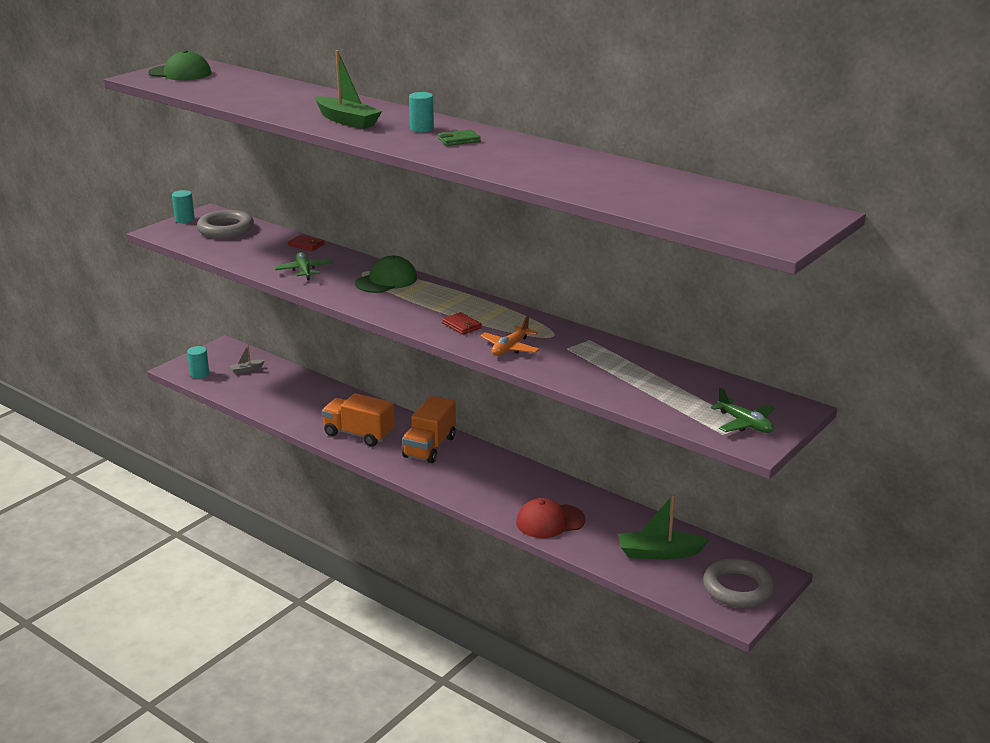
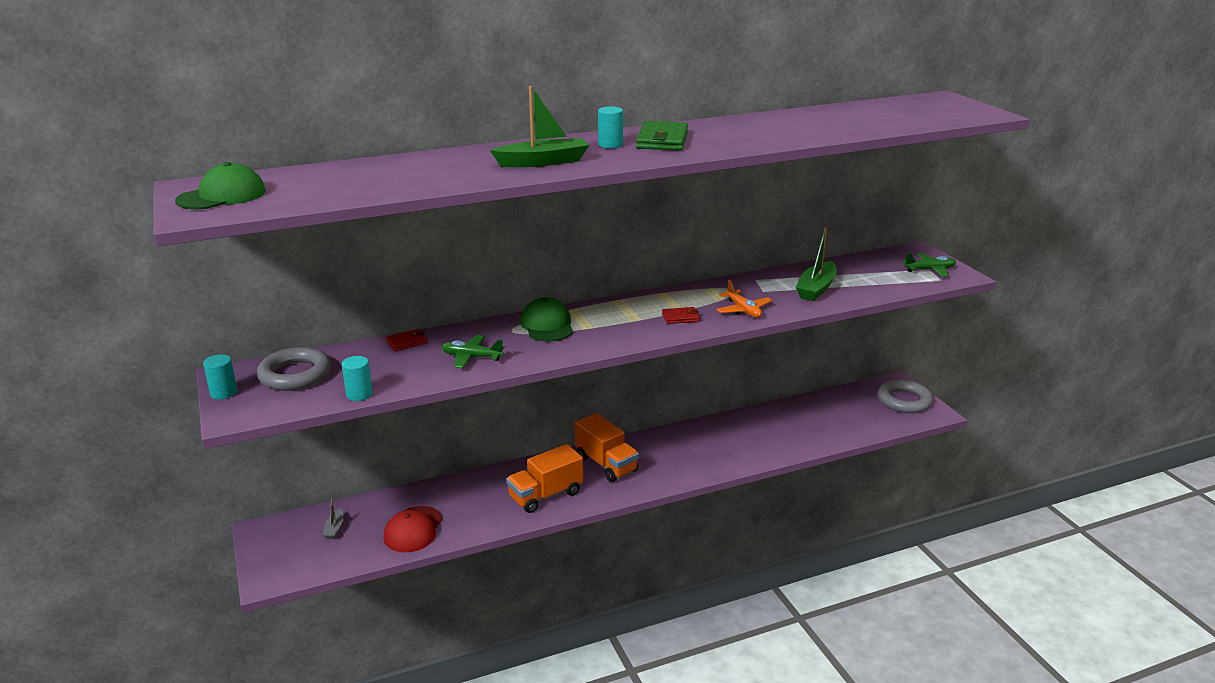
camera: 60 degrees left, 0 degrees up
(199, 374) = (302, 564): turquoise cylinder -> turquoise cylinder (359, 394)
(458, 140) = (662, 140): green wallet -> green wallet, size x1.78
(550, 521) = (769, 444): red cap -> red cap (413, 529)
(659, 553) = (843, 414): green boat -> green boat (816, 289)

